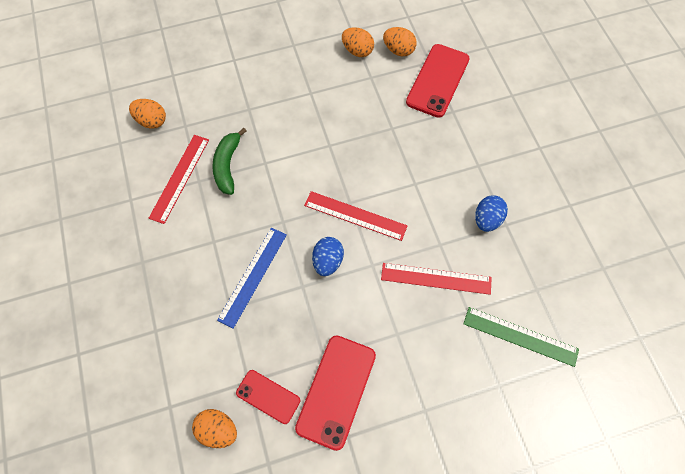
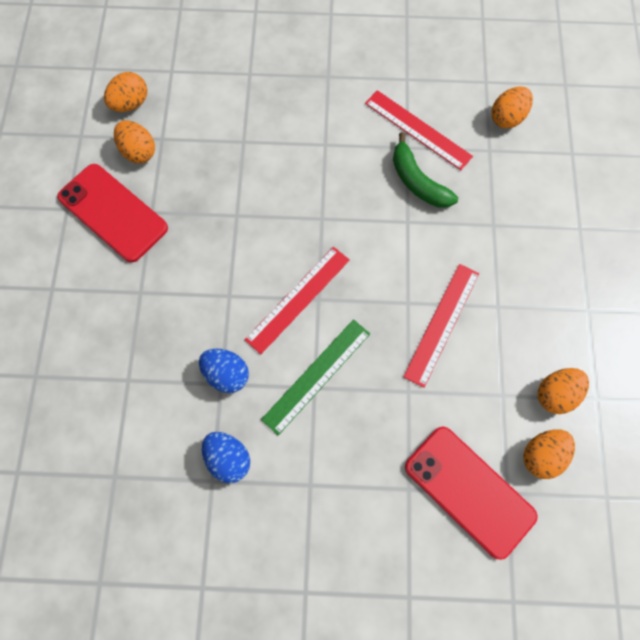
camera: 110 degrees right, 5 degrees up
(228, 165) = (417, 181): green banana -> green banana turned 150 degrees counterclockwise
(253, 276) = (268, 171): blue ruler -> none
(268, 396) = (139, 152): red phone -> orange egg
(328, 261) = (253, 250): blue egg -> blue egg (227, 374)
(436, 278) = (181, 360): red ruler -> red ruler (442, 324)
(520, 336) = (72, 427): green ruler -> green ruler (316, 375)

